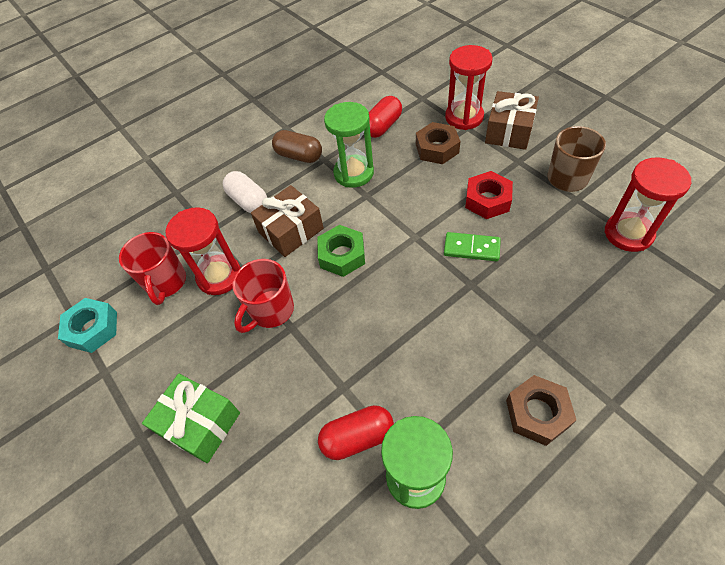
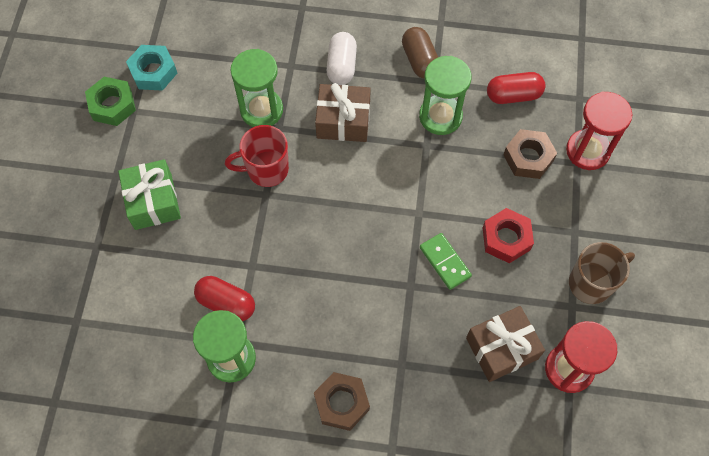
camera: 40 degrees right, 10 degrees up
(166, 283) = (225, 81): red mug -> none
(219, 276) = (261, 110): red hourglass -> green hourglass
(342, 255) = (354, 176): green nut -> green nut (112, 105)
(509, 131) = (605, 200): brown gift -> brown gift (501, 348)

